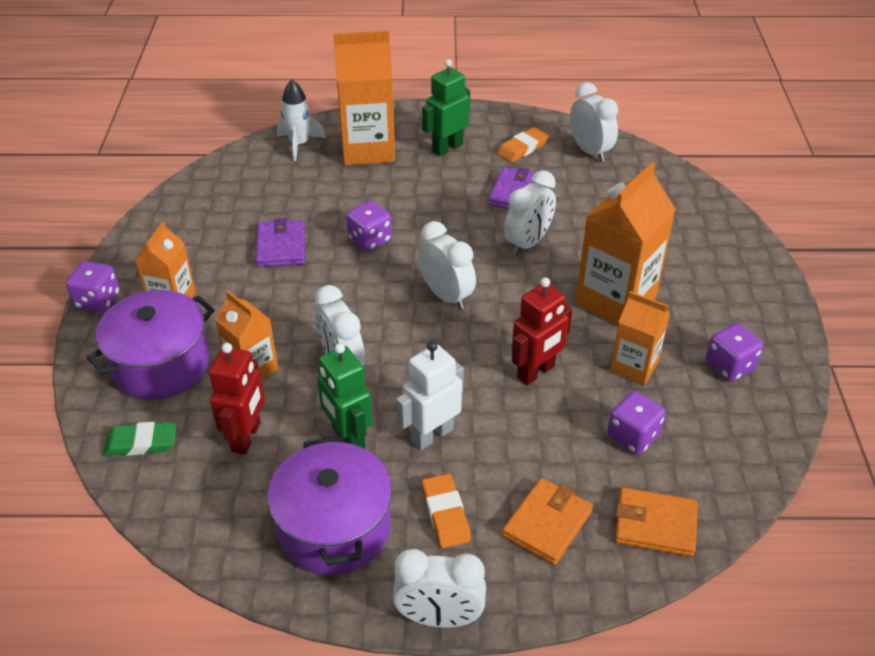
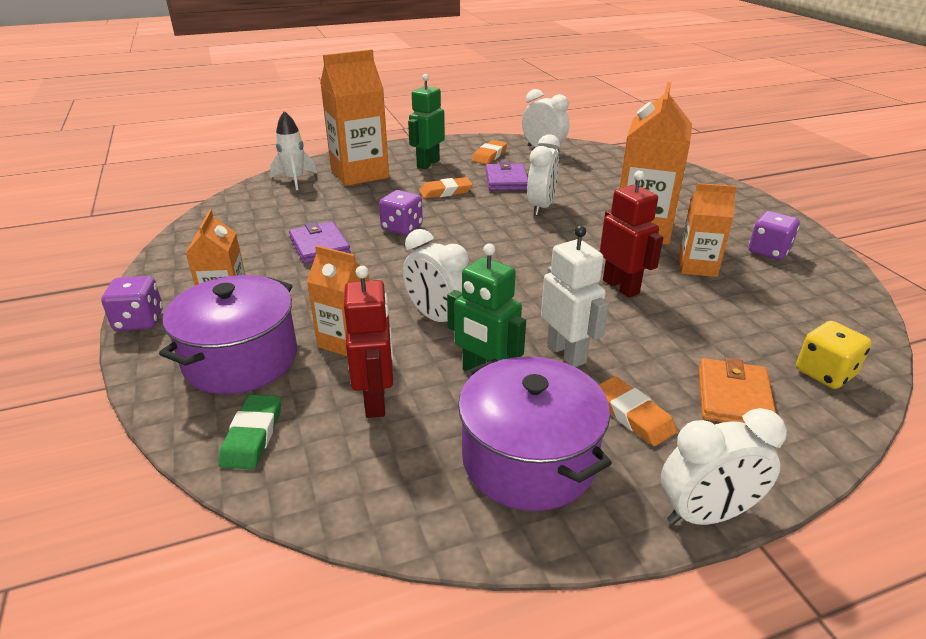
camera: 20 degrees left, 10 degrees down
(141, 442) = (252, 435): green eraser -> green eraser turned 60 degrees counterclockwise
(432, 435) = (566, 353): white robot -> white robot turned 120 degrees clockwise
(442, 197) = (445, 192): none -> orange eraser
(446, 296) = (499, 251): white clock -> none
(536, 372) = (621, 287): red robot -> red robot turned 60 degrees counterclockwise
(633, 436) = (742, 313): purple dice -> none
(655, 525) = (825, 373): orange wallet -> yellow dice

